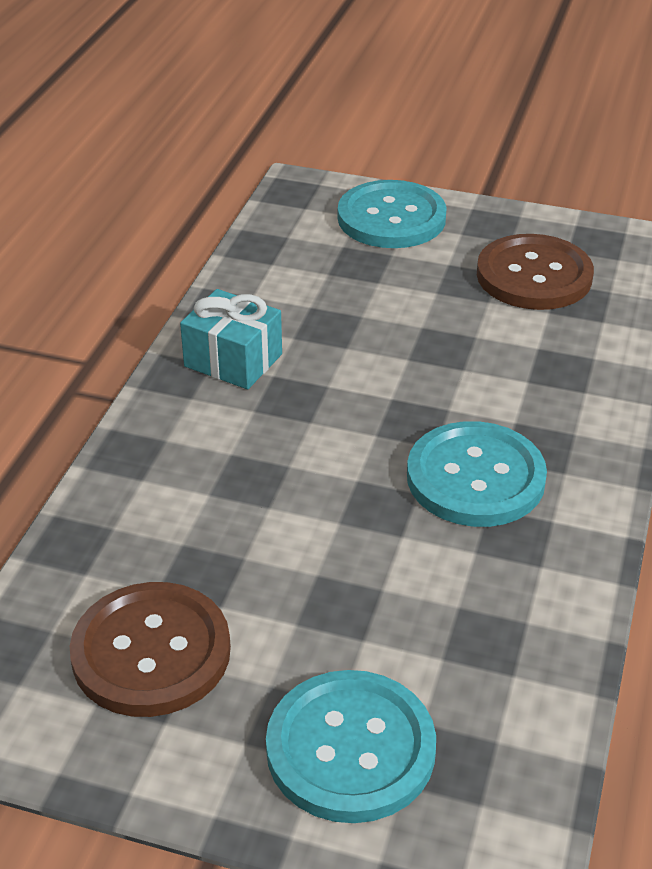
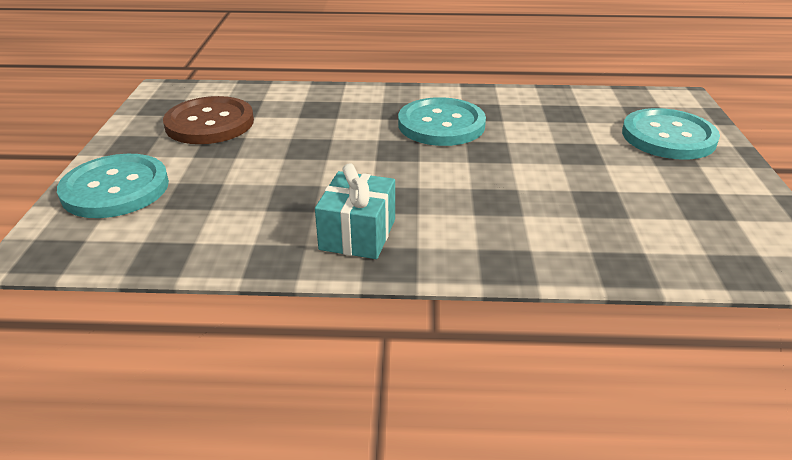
camera: 105 degrees left, 5 degrees down
(151, 652) = (678, 207): brown button -> none

